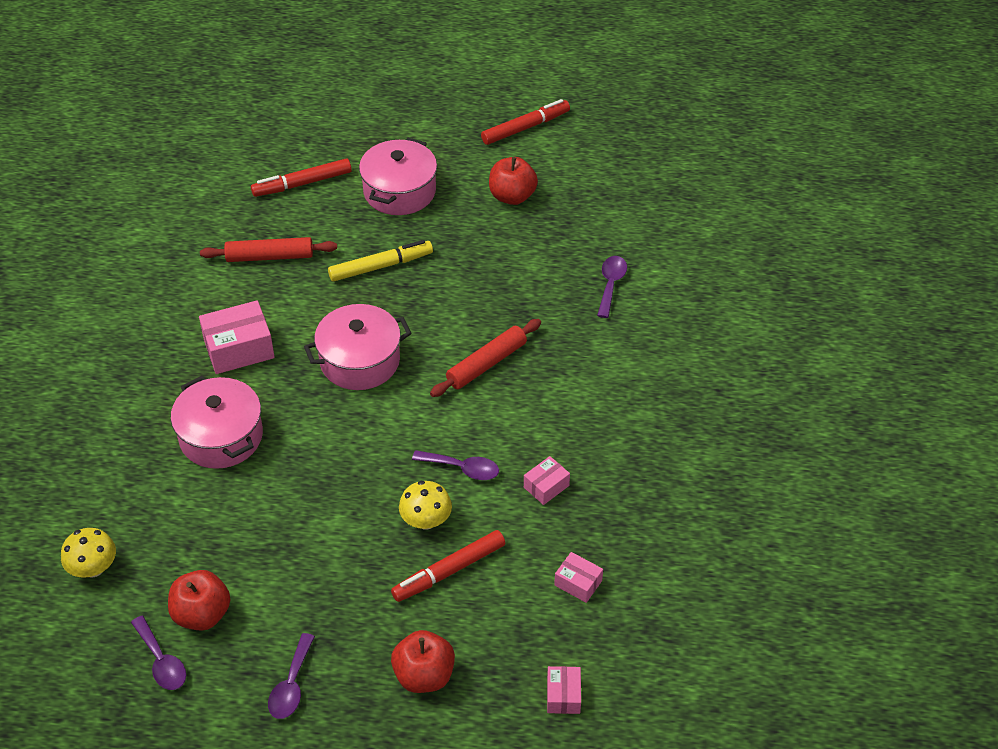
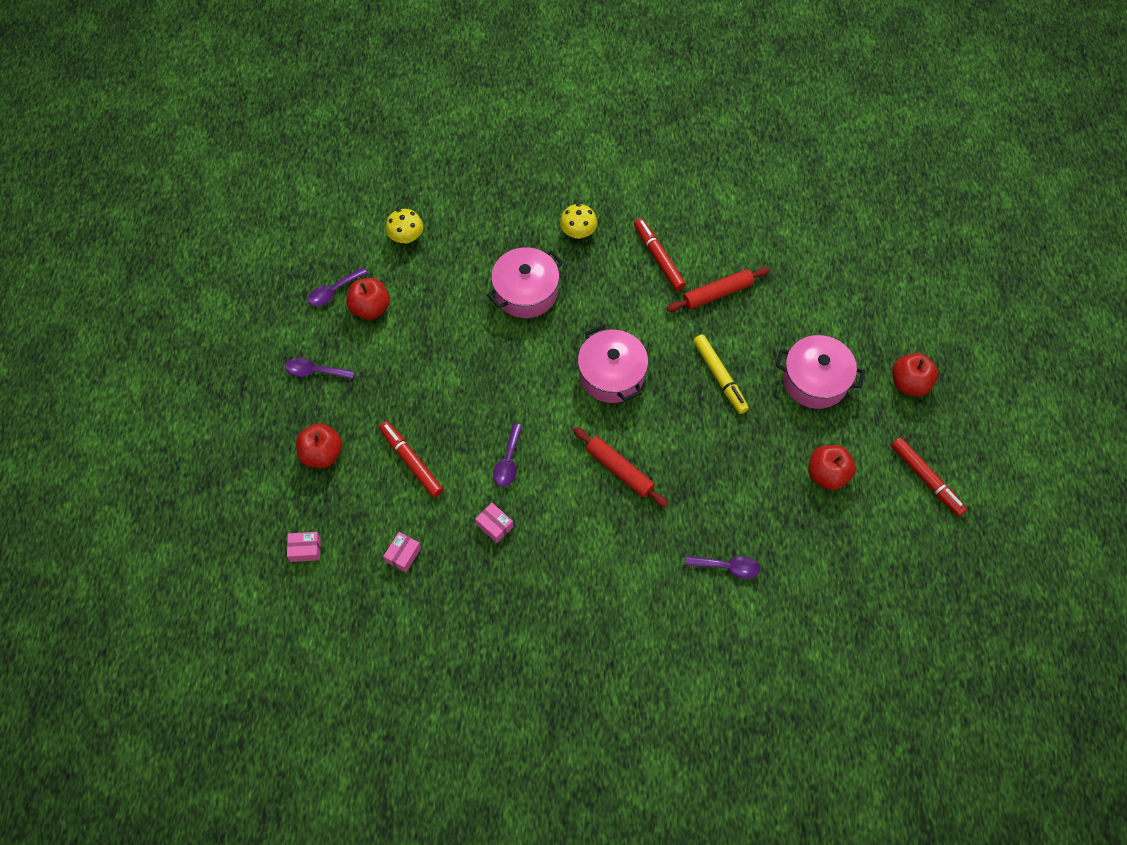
camera: 85 degrees right, 15 degrees up
(239, 349) = (614, 288): pink box -> none
(269, 257) = (717, 293): red rolling pin -> red rolling pin turned 75 degrees clockwise
(302, 183) = (809, 303): red marker -> red marker (658, 258)
(416, 123) = (909, 383): none -> red apple
(426, 520) = (457, 440): yellow mushroom -> yellow mushroom (578, 232)

